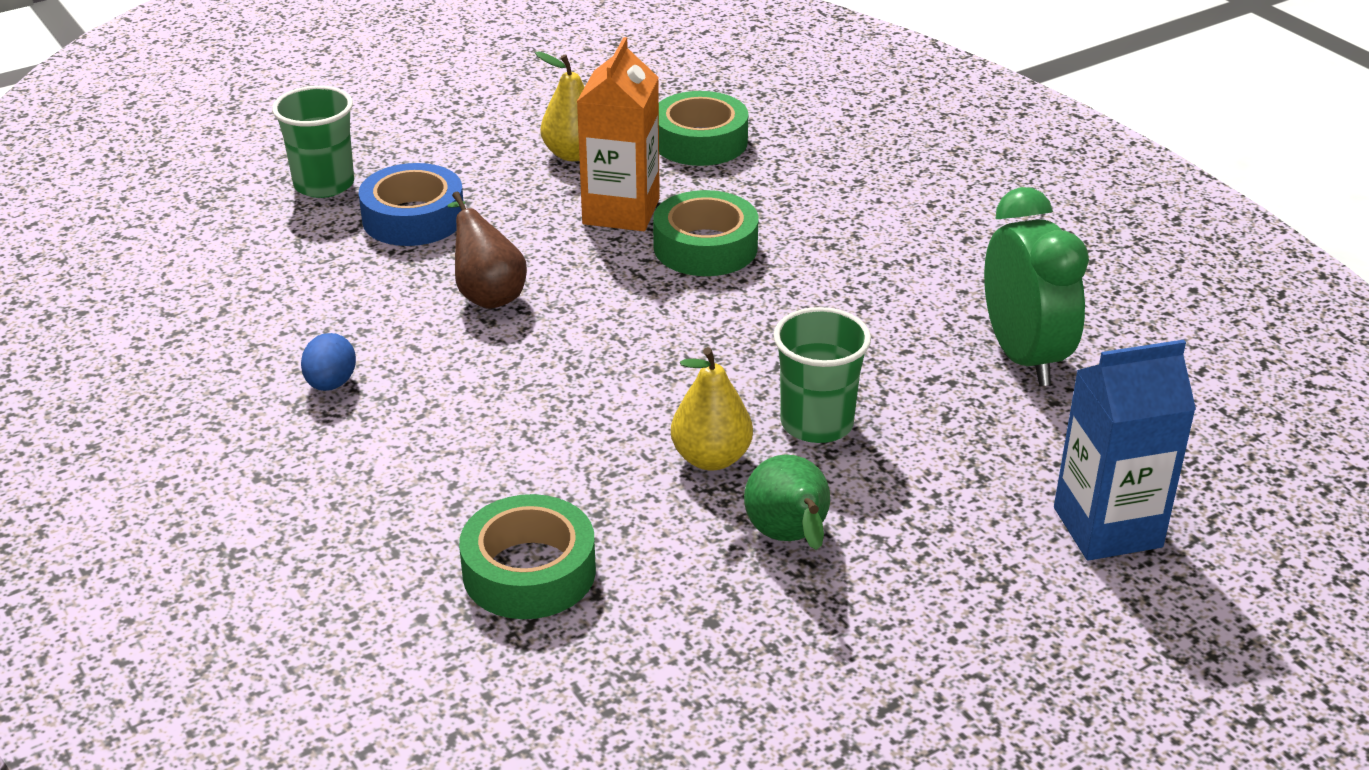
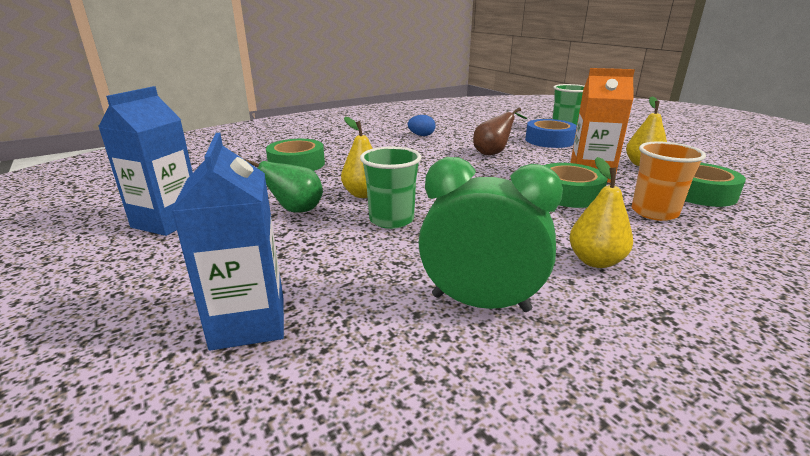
camera: 90 degrees right, 10 degrees down
(771, 193) = (654, 212): none -> orange cup
(851, 697) = (167, 222): none -> blue carton
(915, 265) = (595, 261): none -> yellow pear
(1023, 357) = (480, 303): green clock -> green clock turned 150 degrees counterclockwise

